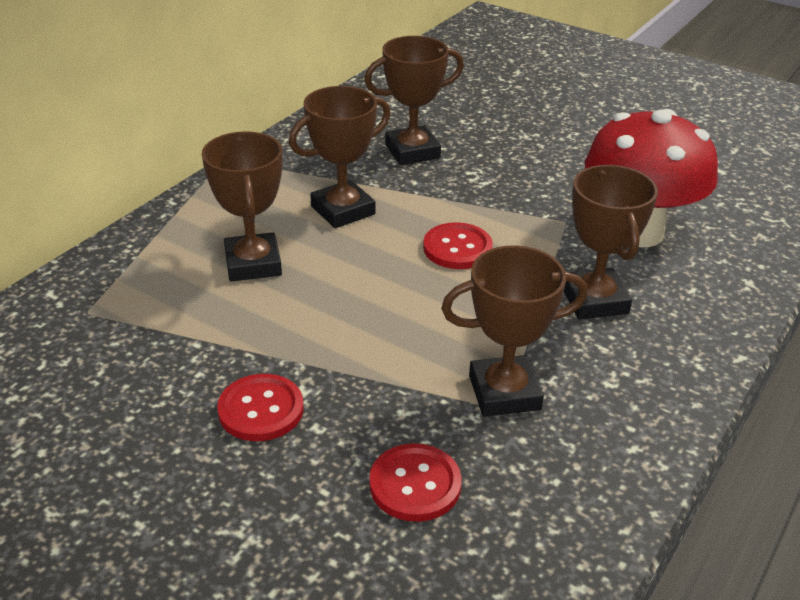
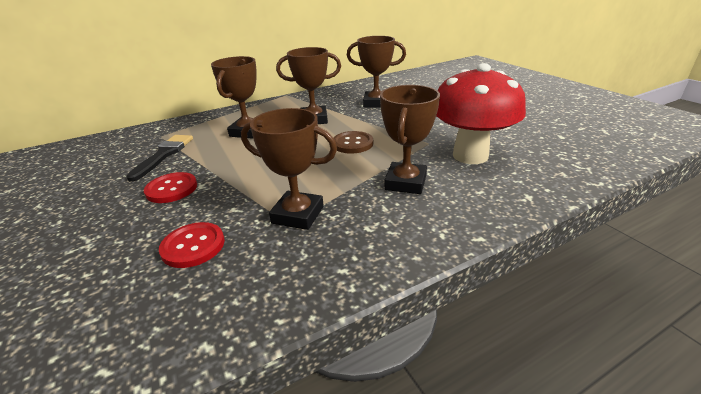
camera: 30 degrees right, 5 degrees down
(154, 350) = (164, 155): none -> black brush
(457, 248) = (352, 144): red button -> brown button

